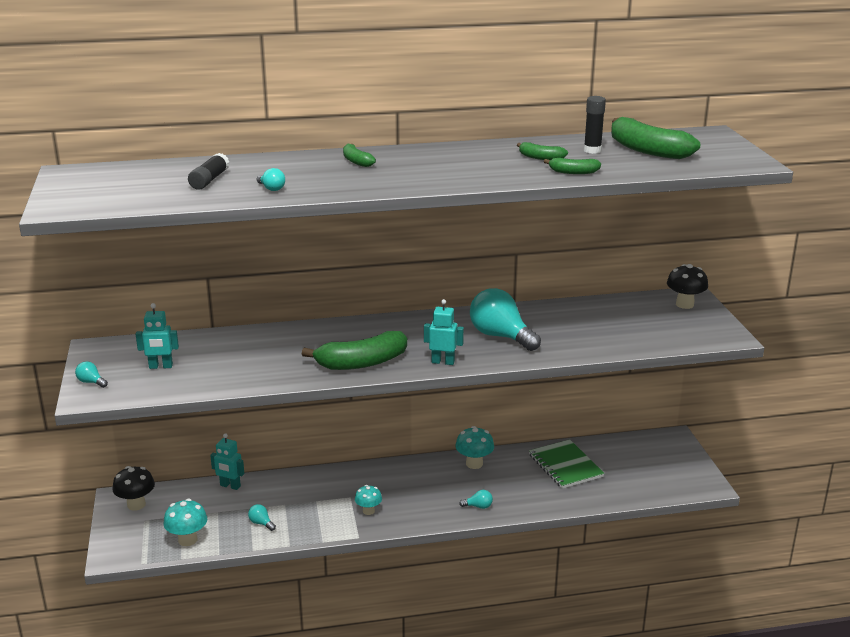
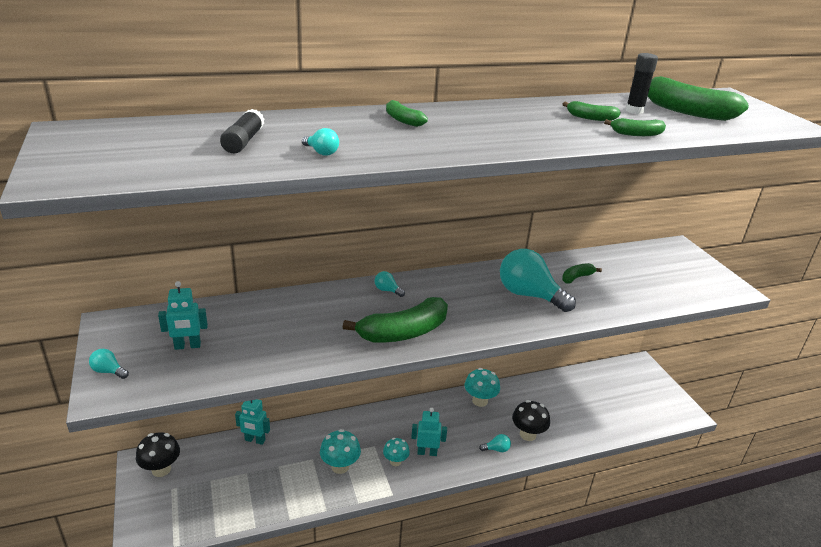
camera: 10 degrees left, 5 degrees up
(187, 540) = (220, 511): turquoise mushroom -> turquoise mushroom (340, 466)
(261, 523) = (293, 484): turquoise light bulb -> turquoise light bulb (387, 290)
(443, 362) = (485, 328): turquoise robot -> turquoise robot (427, 452)
(559, 322) = (576, 277): none -> green banana
(565, 466) = (560, 399): green notebook -> none
(684, 304) = (677, 255): black mushroom -> black mushroom (527, 434)

